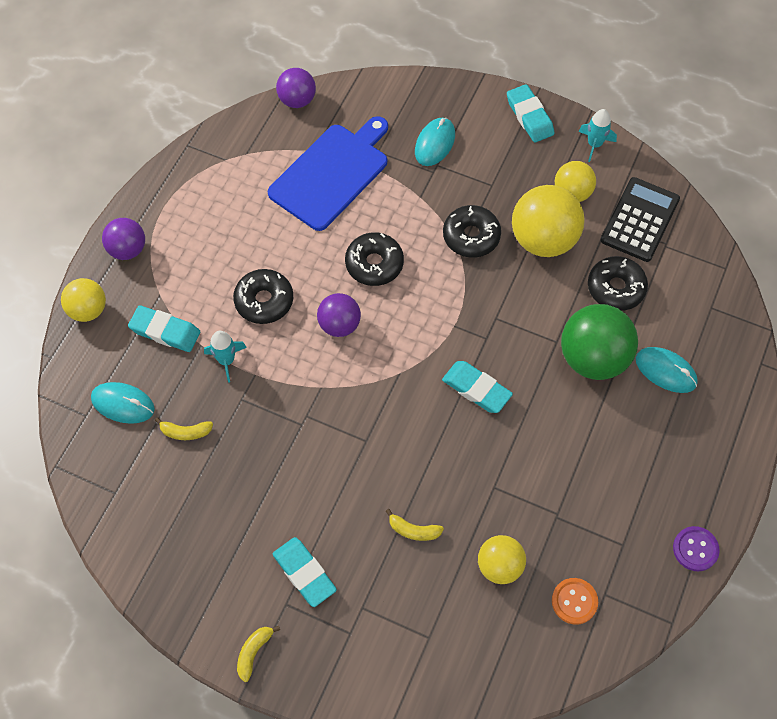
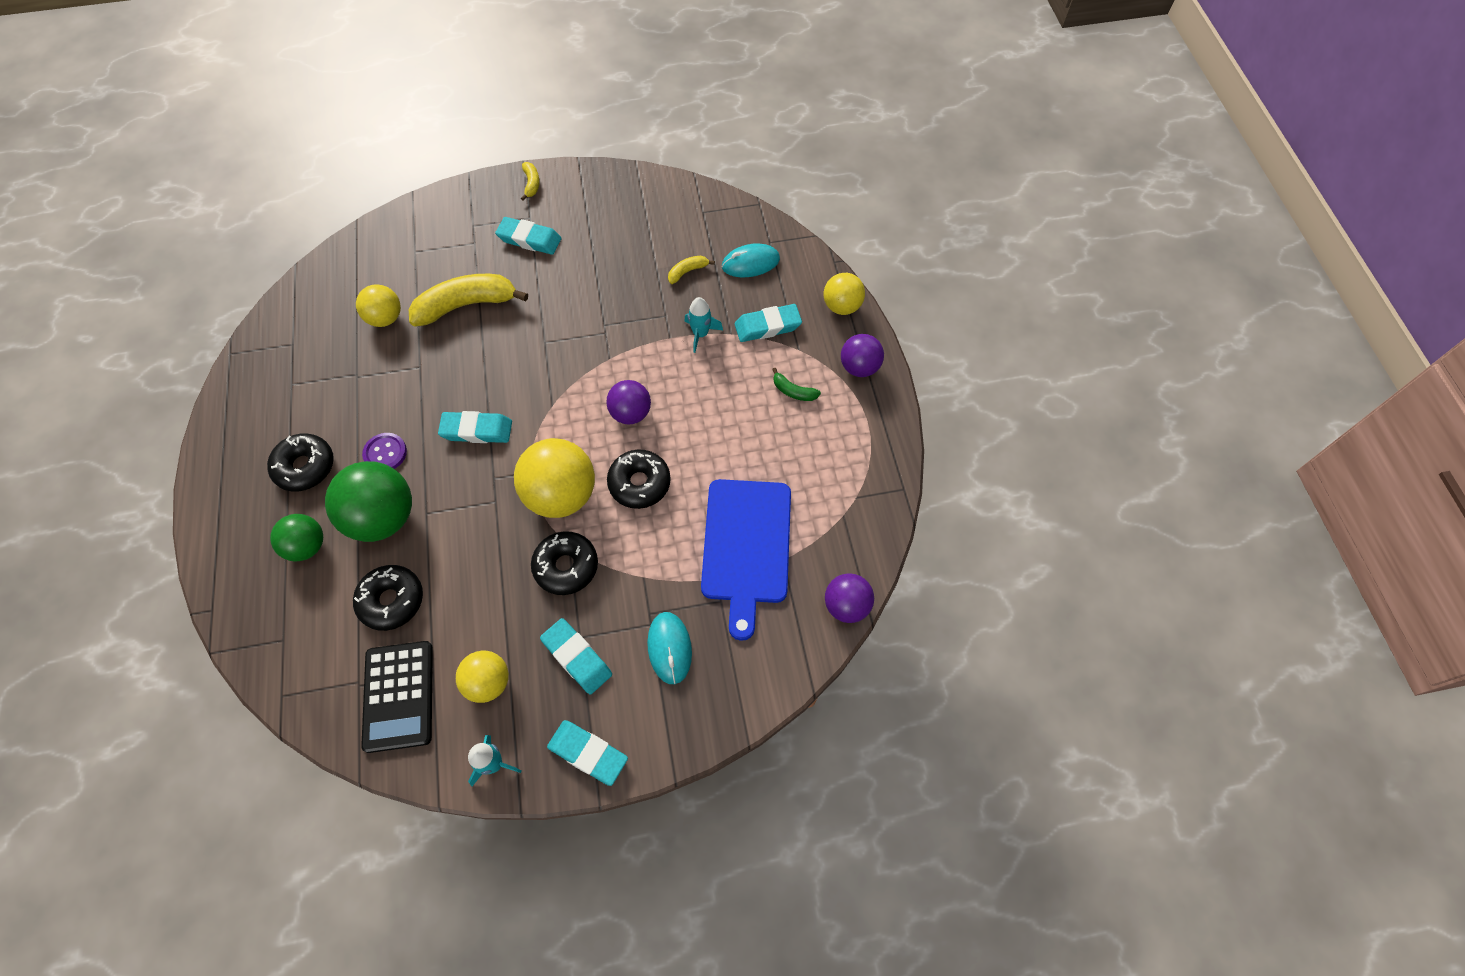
camera: 145 degrees right, 0 degrees up
(197, 262) = (793, 391): none -> green banana
(264, 301) = (710, 395): black donut -> black donut (305, 467)
(413, 530) = (466, 305): yellow banana -> yellow banana, size x2.21
(501, 173) = (577, 657): none -> turquoise eraser
(543, 240) = (491, 608): yellow ball -> yellow ball (561, 495)
(574, 601) = (315, 327): orange button -> none
(666, 371) = (307, 546): turquoise mouse -> green ball
(695, 549) = (227, 413): purple button -> purple button (385, 453)

